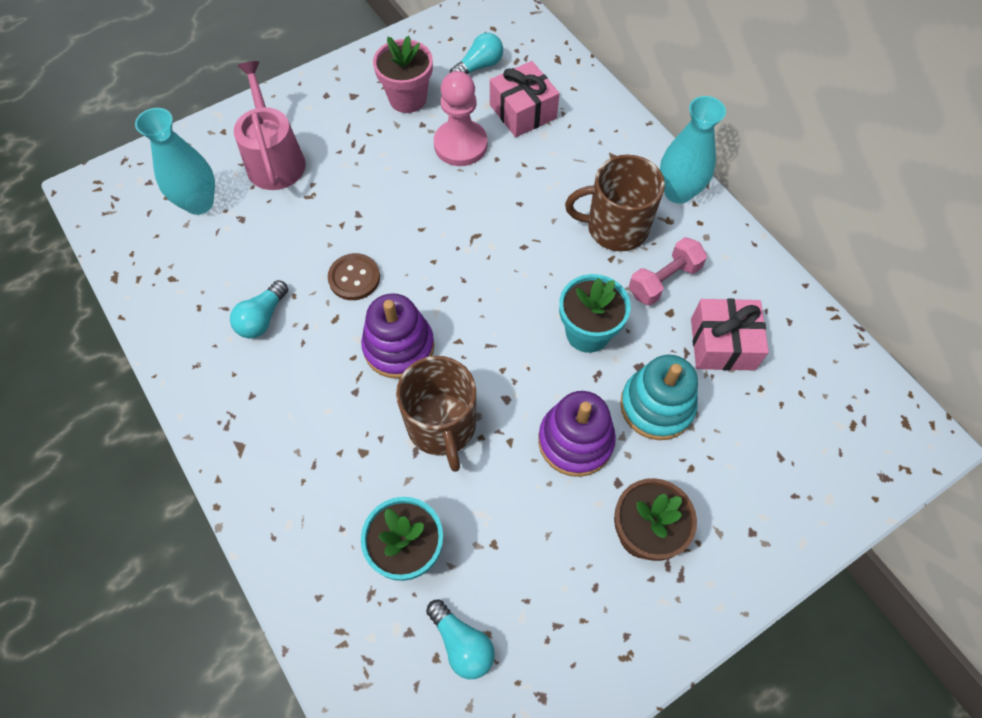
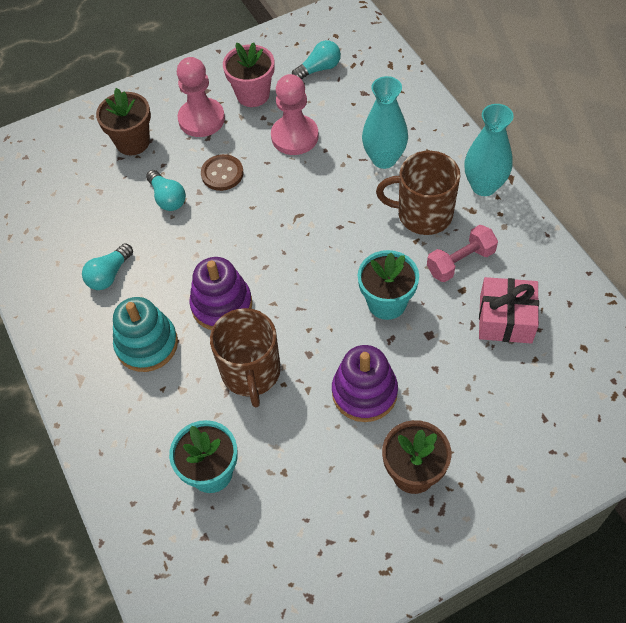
camera: 10 degrees right, 5 degrees down
(199, 203) = (65, 176): turquoise vase -> turquoise vase (384, 159)
(274, 159) = (133, 142): pink watering can -> brown flower pot
(352, 129) = (201, 119): none -> pink pawn
(354, 278) = (190, 245): brown button -> brown button (222, 174)
(462, 643) = (247, 549): turquoise light bulb -> turquoise light bulb (167, 198)
(523, 111) = (353, 110): pink gift -> none
(656, 406) = (439, 368): turquoise stacking toy -> turquoise stacking toy (147, 344)

